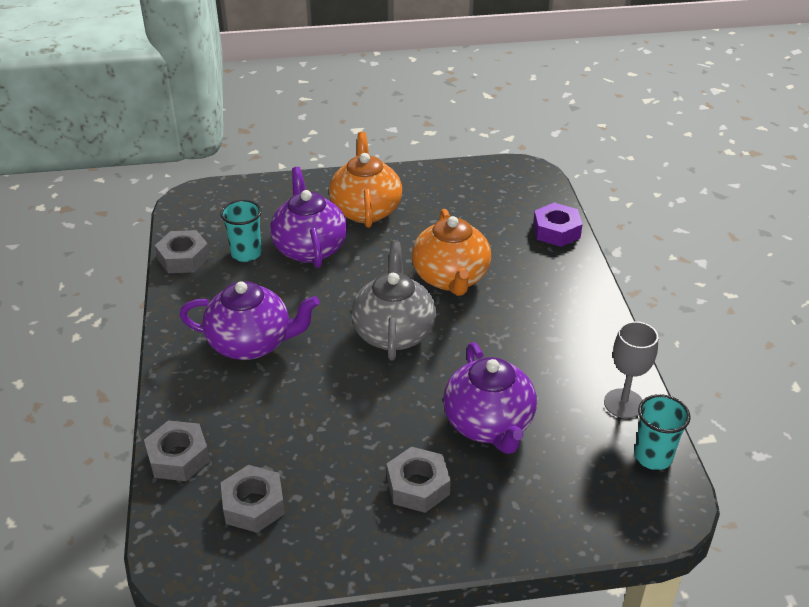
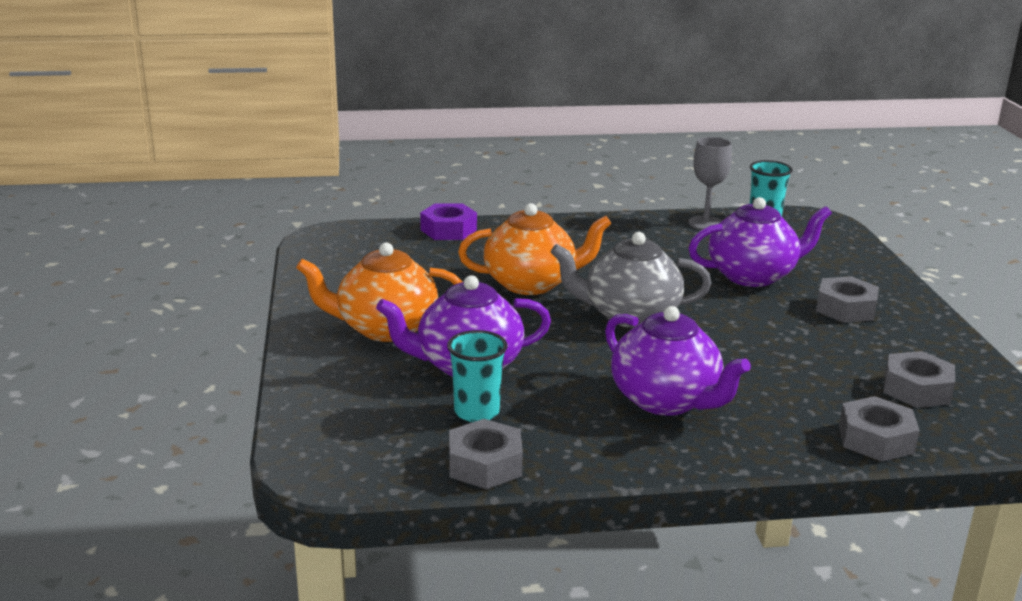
camera: 90 degrees left, 15 degrees down
(251, 343) = (666, 400): purple teapot -> purple teapot turned 135 degrees clockwise

